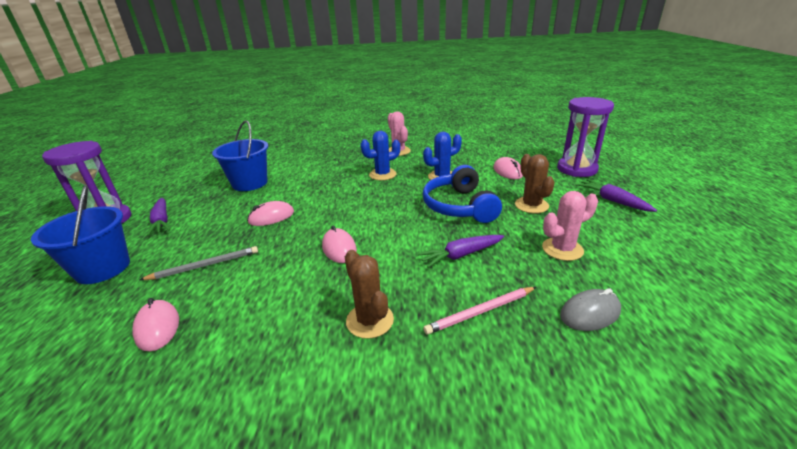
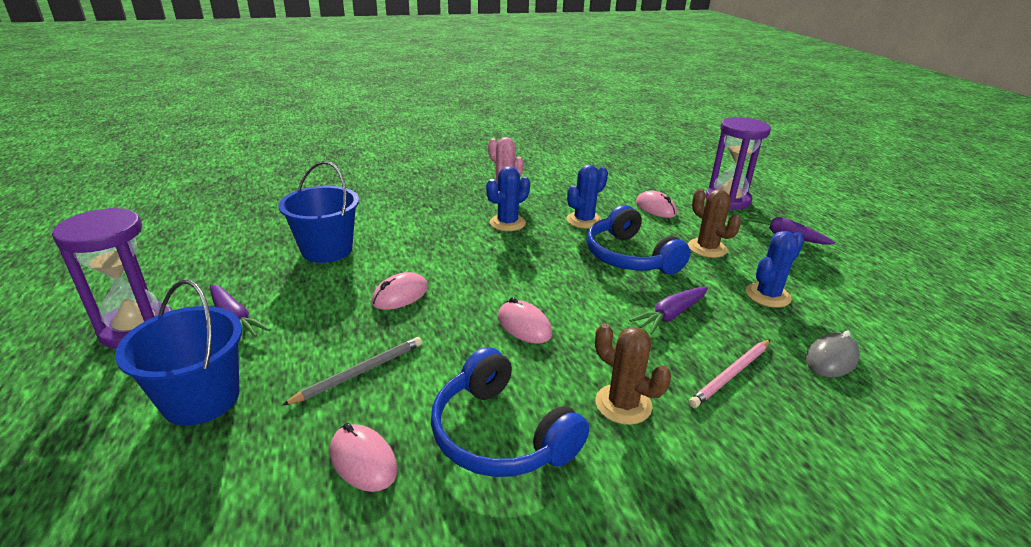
camera: 20 degrees left, 0 degrees up
(260, 326) = (500, 434): none -> blue headphones
(562, 249) = (767, 295): pink cactus -> blue cactus

